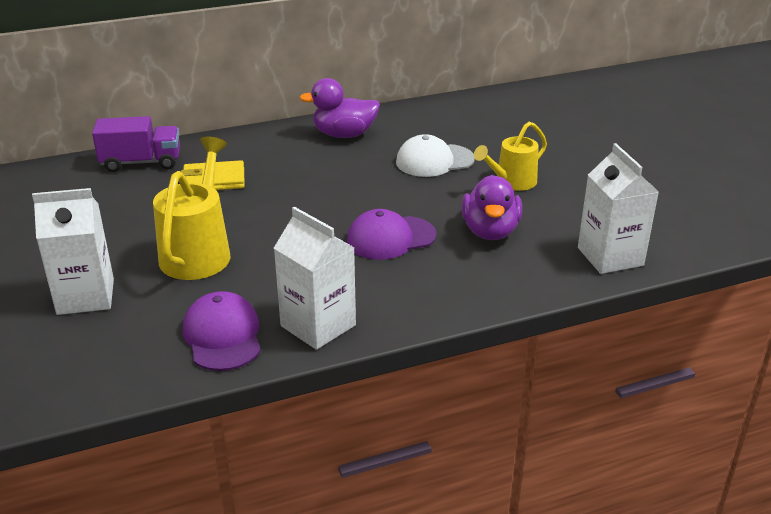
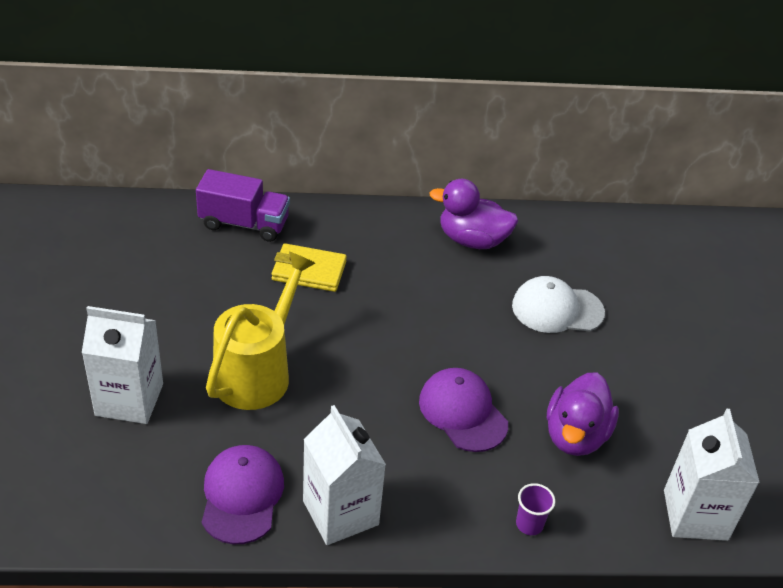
camera: 15 degrees right, 10 degrees up
(390, 238) = (463, 412): purple cap -> purple cap turned 60 degrees clockwise
(483, 294) = (529, 524): none -> purple cup
(511, 182) = (631, 367): yellow watering can -> none

